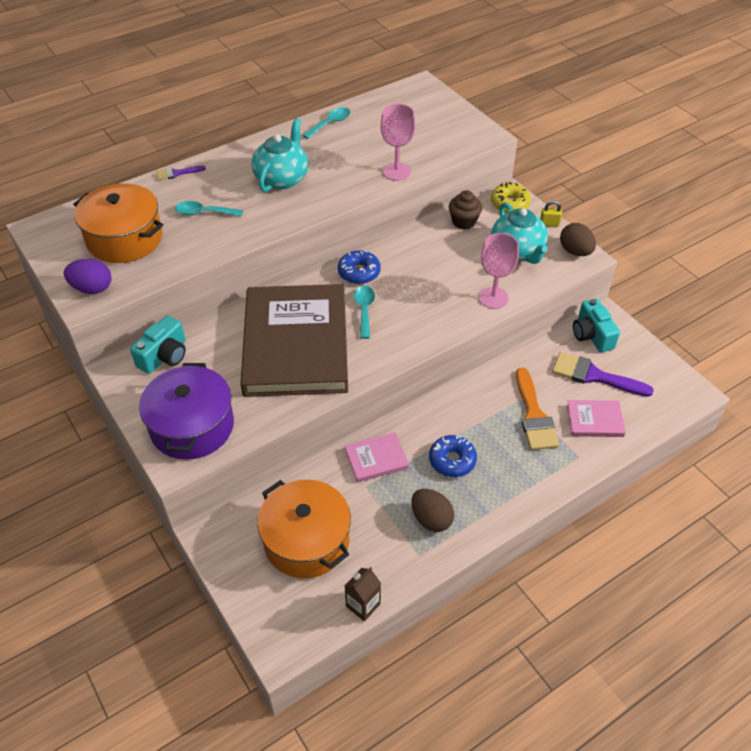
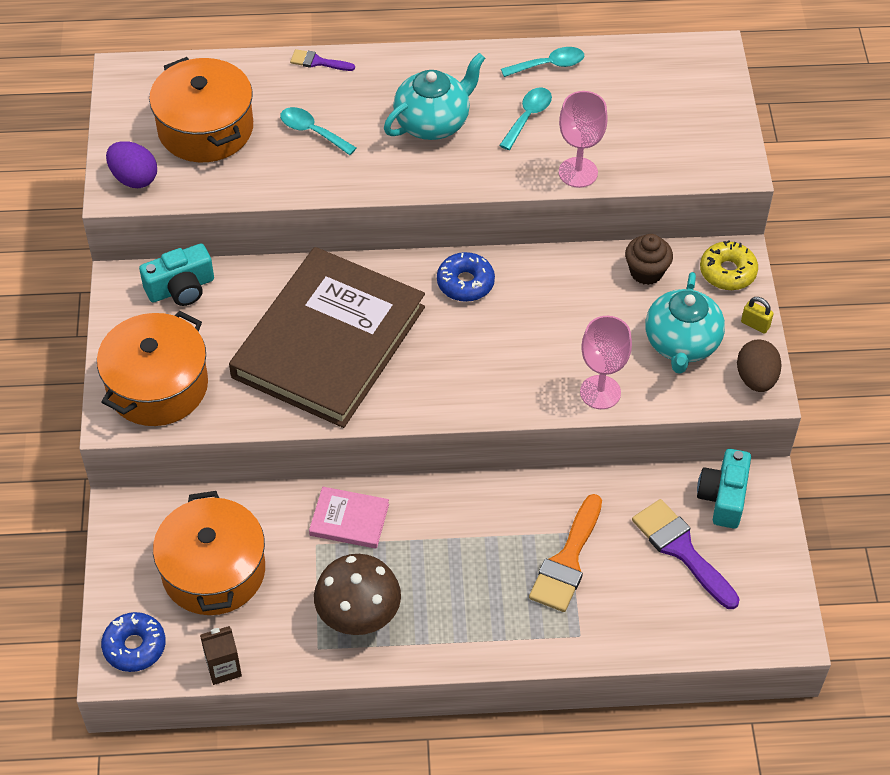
camera: 30 degrees right, 5 degrees up
(192, 426) = (157, 386): purple pot -> orange pot
(364, 310) = (436, 335): turquoise spoon -> turquoise spoon (528, 117)
(431, 519) = (358, 617): brown egg -> brown mushroom
(452, 460) = (431, 564): blue donut -> blue donut (134, 646)
(594, 420) = (635, 604): pink book -> none

